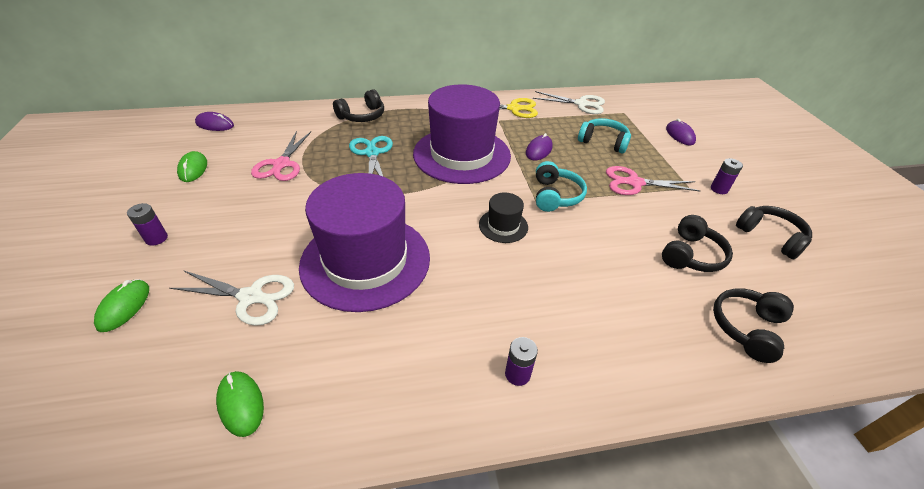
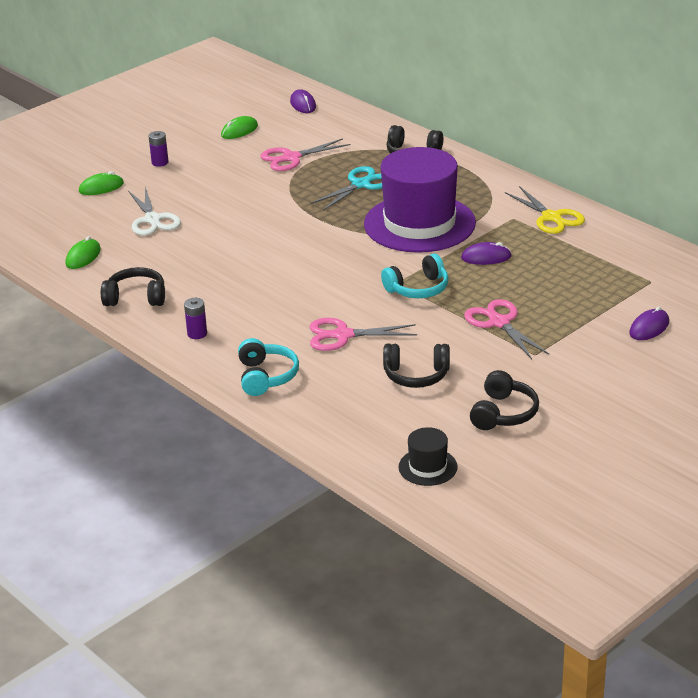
camera: 60 degrees right, 10 degrees down
(365, 261) = (231, 241): purple hat -> none
(503, 226) = (341, 279): black hat -> black hat (428, 467)
(581, 104) = (629, 251): white scissors -> none
(598, 267) = (343, 335): none -> pink scissors
(603, 142) = (558, 286): turquoise headphones -> turquoise headphones (266, 376)
(719, 189) = (557, 372): purple battery -> none
(747, 328) = (349, 416): black headphones -> black headphones (136, 297)

